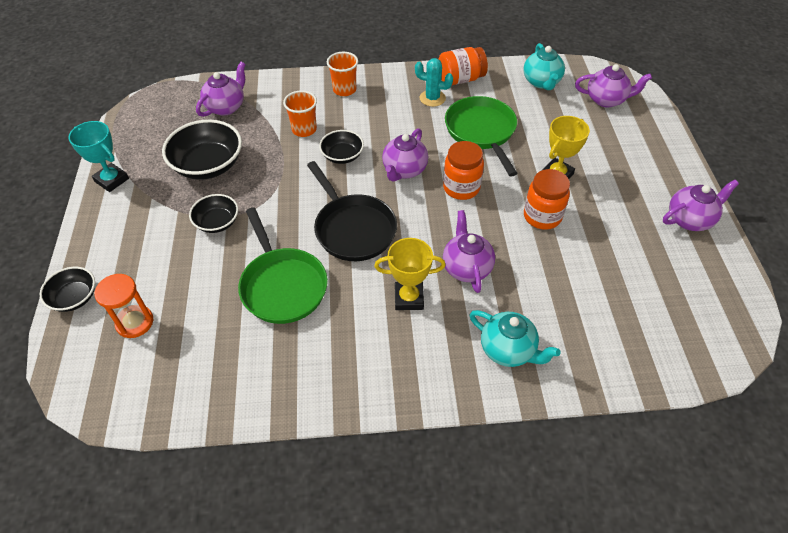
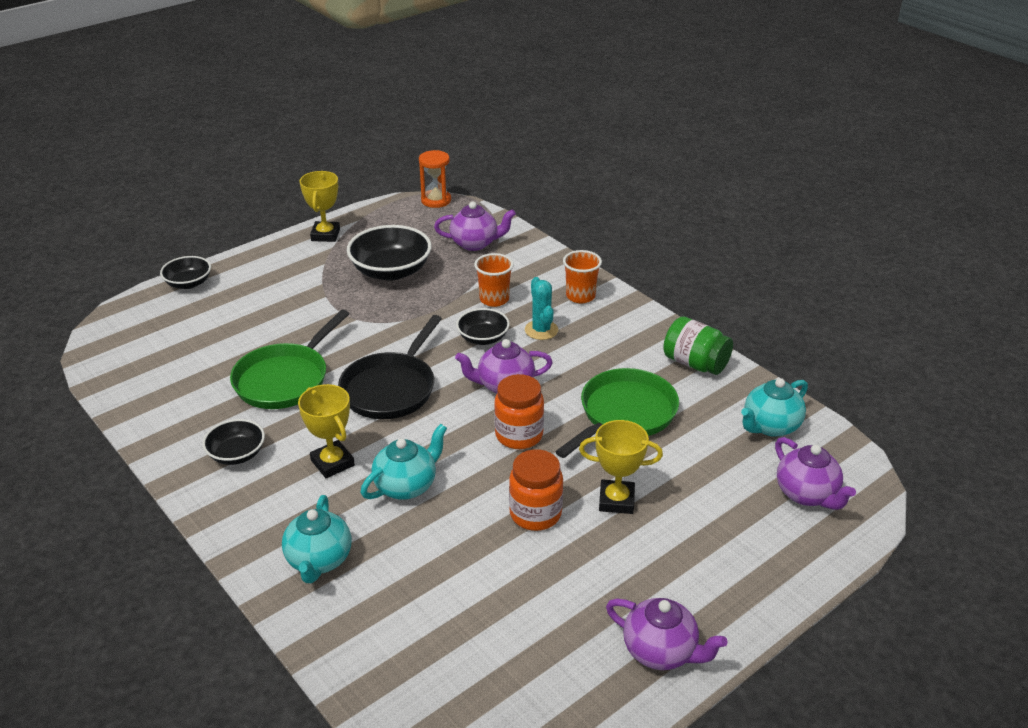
camera: 55 degrees right, 15 degrees down
(111, 180) = (325, 235): turquoise trophy -> yellow trophy
(135, 322) = (186, 323): orange hourglass -> orange hourglass (436, 200)
(217, 222) = (327, 309): black bowl -> black bowl (237, 454)
(432, 98) = (638, 357): turquoise cactus -> turquoise cactus (541, 330)
(461, 79) = (695, 363): orange jar -> green jar
(466, 267) = (406, 486): purple teapot -> turquoise teapot

